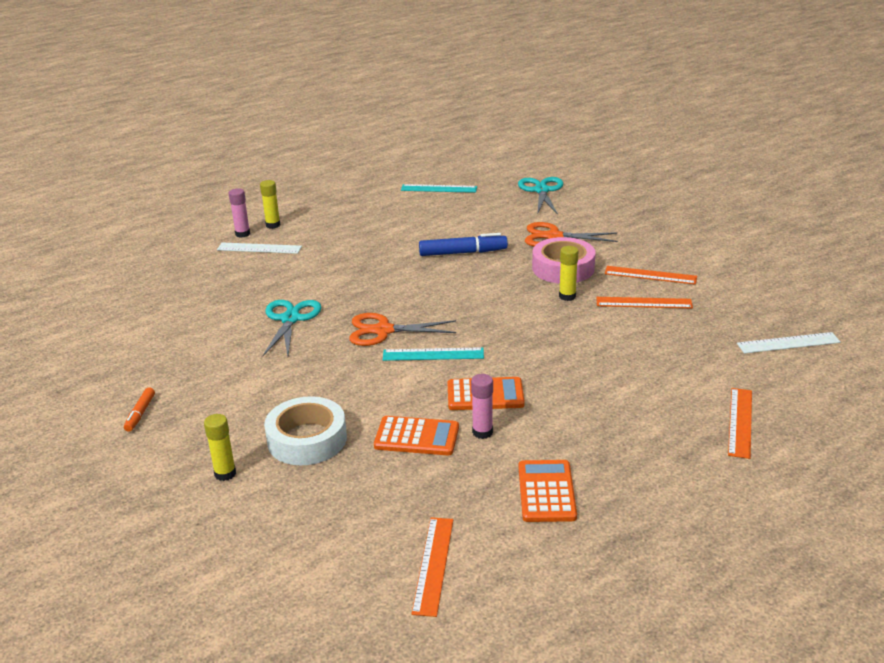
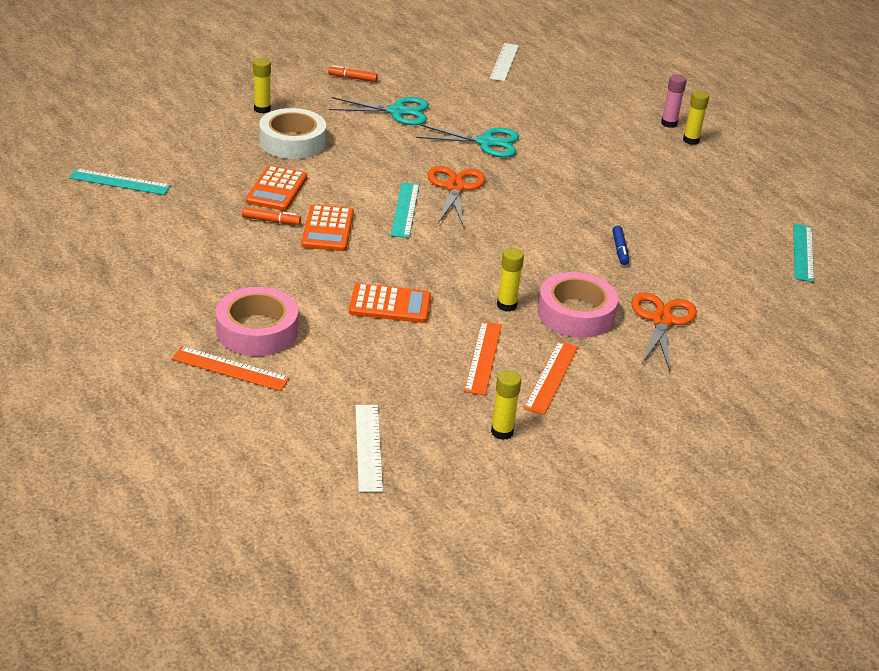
camera: 90 degrees right, 5 degrees up
(259, 248) = (635, 131): white ruler -> white ruler (504, 62)
(433, 565) = (119, 182): orange ruler -> turquoise ruler
(463, 252) = (620, 250): blue marker -> blue marker, size x0.55
(482, 432) = (271, 221): pink glue stick -> orange marker
(541, 190) = (807, 333): turquoise scissors -> turquoise scissors (397, 111)
(546, 492) = (177, 240): orange calculator -> orange calculator (390, 304)
(675, 415) = (257, 330): none -> pink tape
(728, 291) = (502, 432): none -> yellow glue stick

